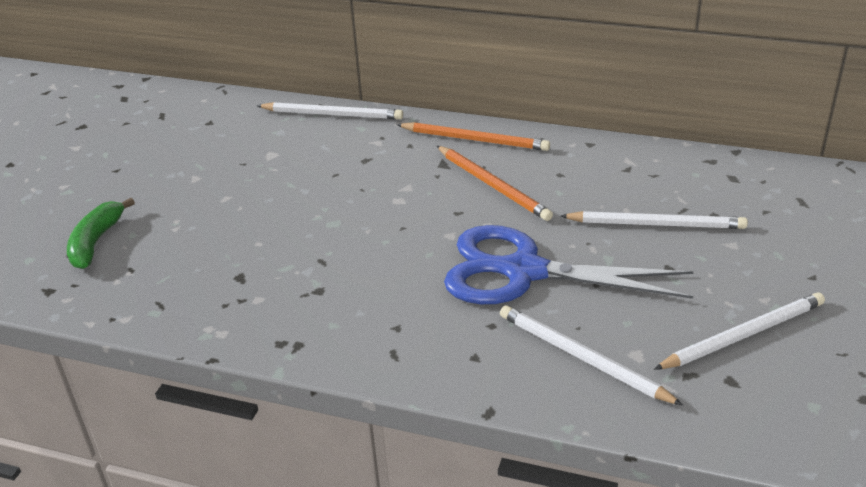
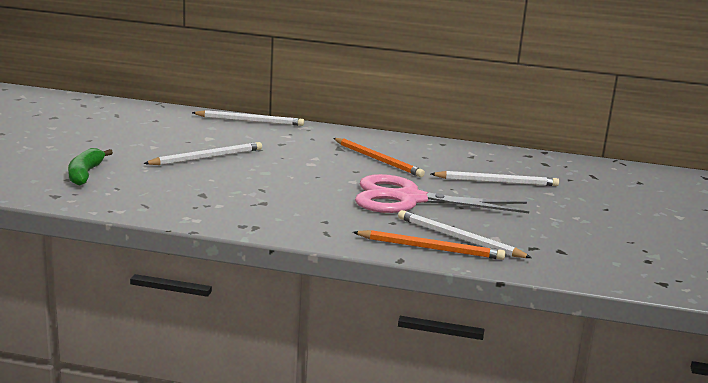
camera: 10 degrees left, 15 degrees down
(475, 140) = (359, 138): orange pencil -> orange pencil (431, 248)
(524, 271) = (409, 199): blue scissors -> pink scissors
(743, 335) = (565, 232): white pencil -> white pencil (207, 157)

